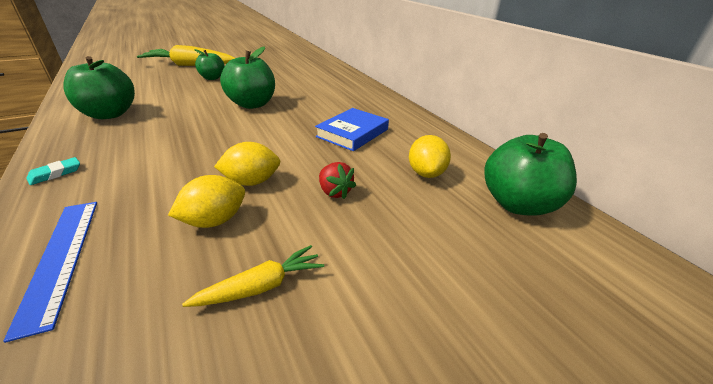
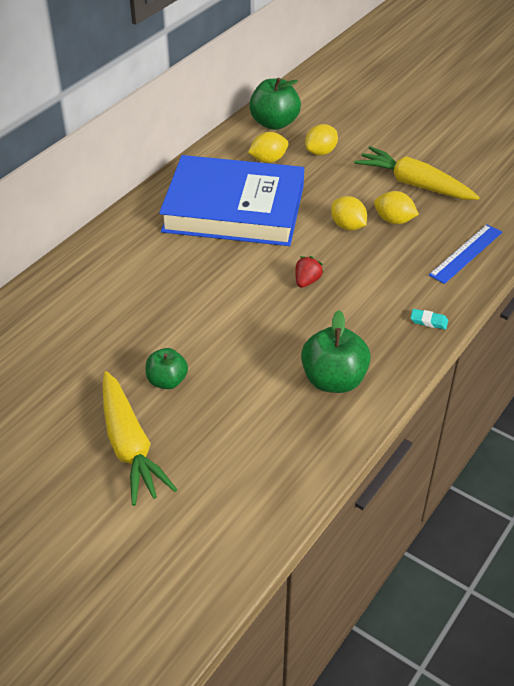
camera: 115 degrees left, 10 degrees up
(252, 104) = (223, 296): green apple -> none
(261, 286) = (414, 184): yellow carrot -> yellow carrot, size x1.94
(335, 192) = (325, 189): red strawberry -> red strawberry (307, 281)
(352, 133) = (234, 208): blue book -> blue book, size x2.20
(422, 218) = (321, 152): none -> yellow lemon

